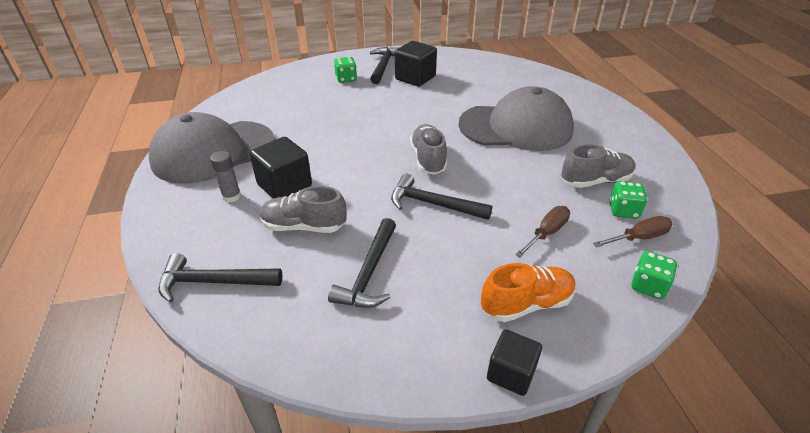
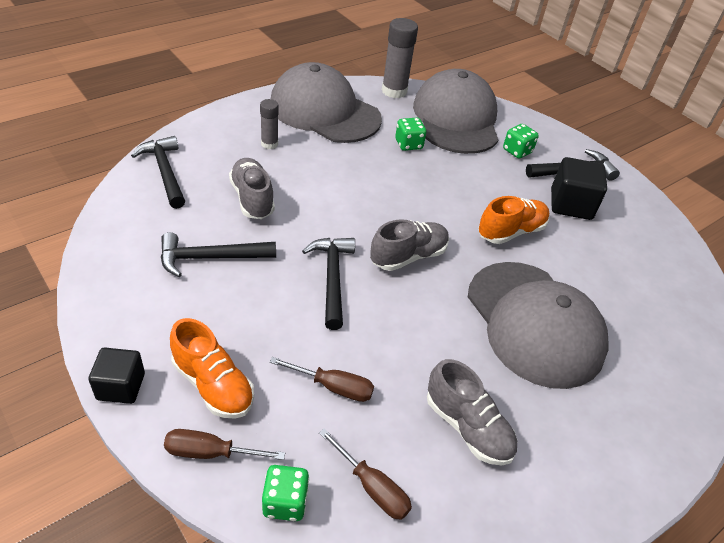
camera: 60 degrees right, 5 degrees up
(222, 108) = (394, 91): none -> grey glue stick
(284, 185) = (302, 169): black cube -> none
(286, 91) = (456, 119): none -> grey cap
(427, 108) = (511, 231): none -> orange shoe
(597, 320) = (211, 452): none -> brown screwdriver
(623, 210) = (420, 465): green dice -> green dice (408, 144)

